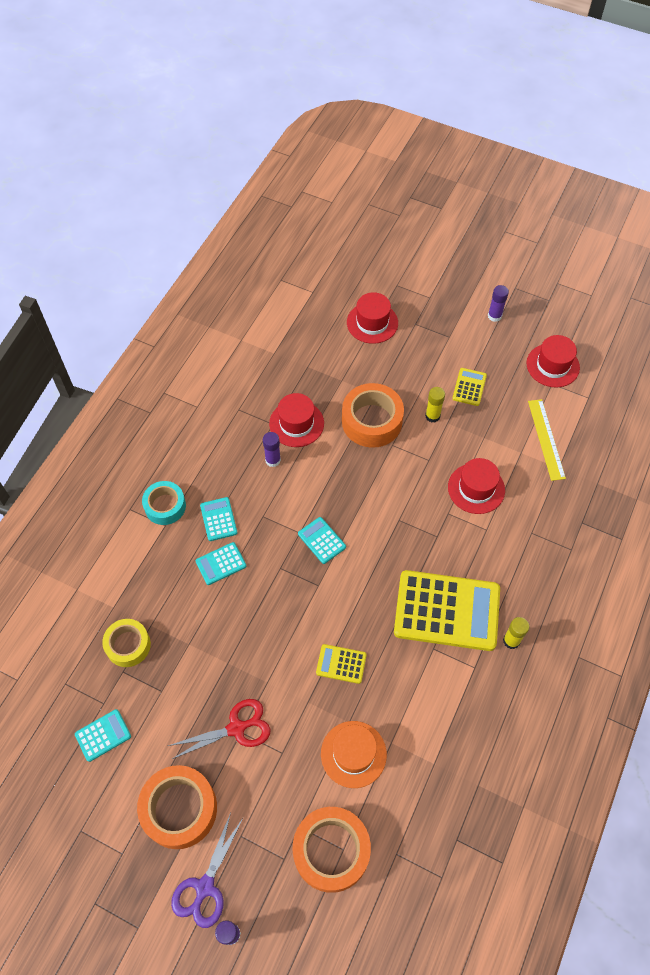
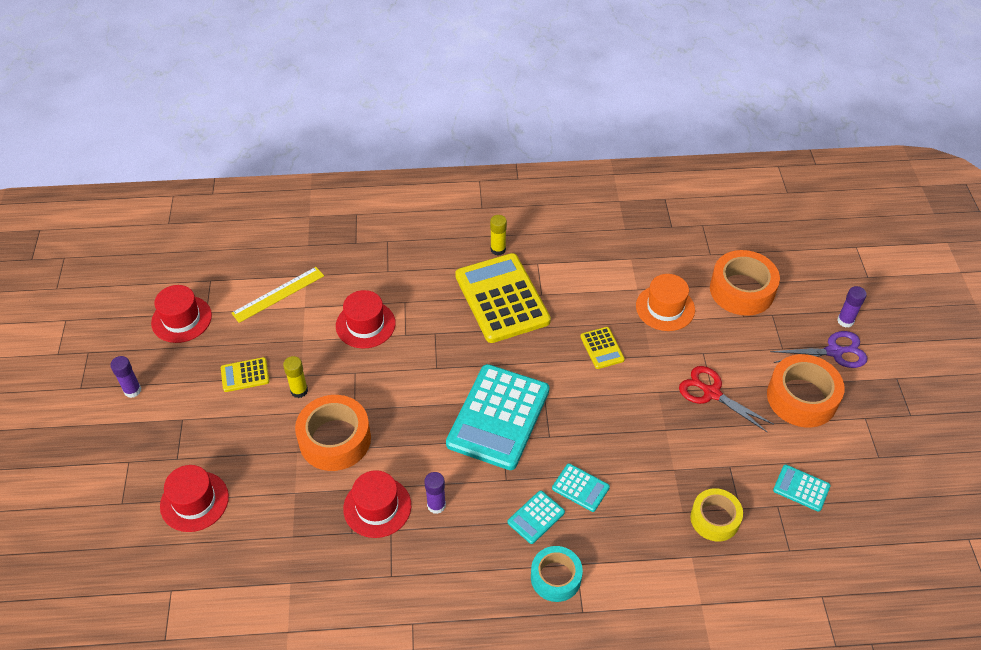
camera: 120 degrees left, 10 degrees down
(321, 540) = (498, 417): turquoise calculator -> turquoise calculator, size x2.25

